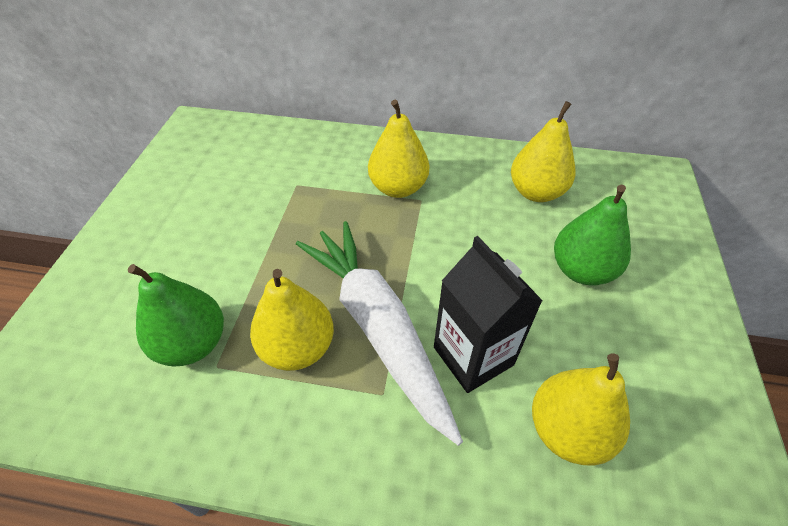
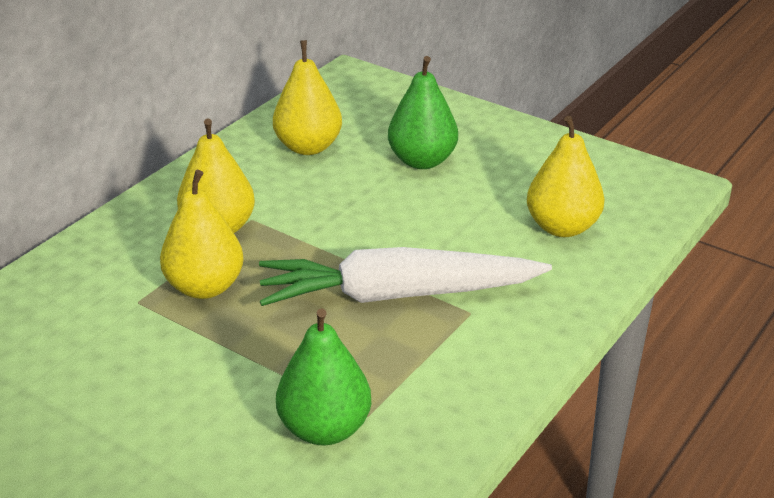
camera: 65 degrees left, 15 degrees down
(298, 347) = (384, 352): yellow pear -> yellow pear (205, 287)
(473, 356) = (467, 250): black carton -> none

